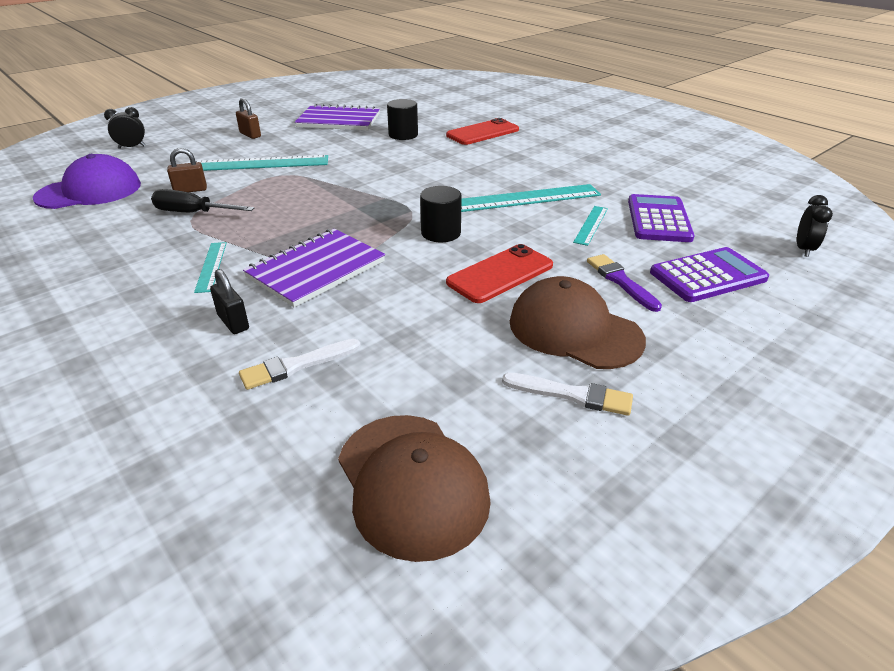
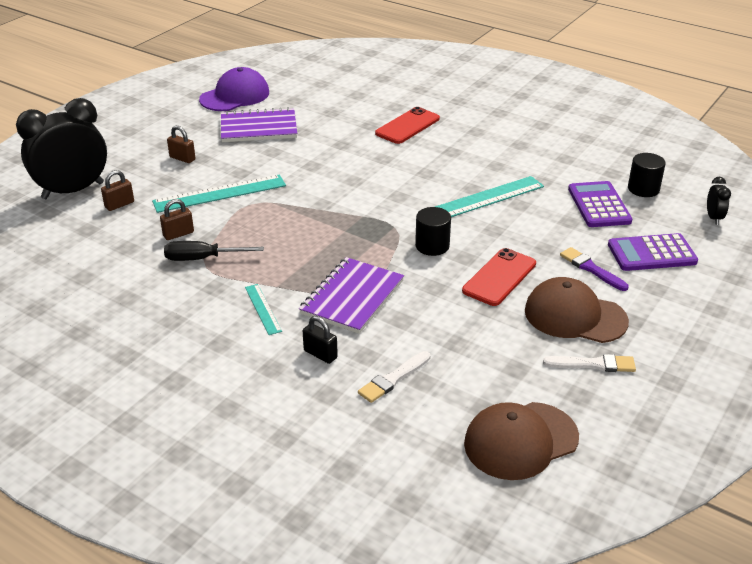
camera: 15 degrees left, 0 degrees up
(89, 191) = (81, 250): purple cap -> purple cap (235, 96)
(132, 147) = (73, 191): black clock -> black clock, size x2.39
(161, 161) = (119, 204): none -> brown padlock
(403, 135) = (334, 139): black cylinder -> black cylinder (643, 189)
(412, 483) = (520, 441): brown cap -> brown cap turned 105 degrees clockwise
(591, 225) = (548, 219): turquoise ruler -> none
(707, 276) = (652, 253): purple calculator -> purple calculator turned 150 degrees counterclockwise

